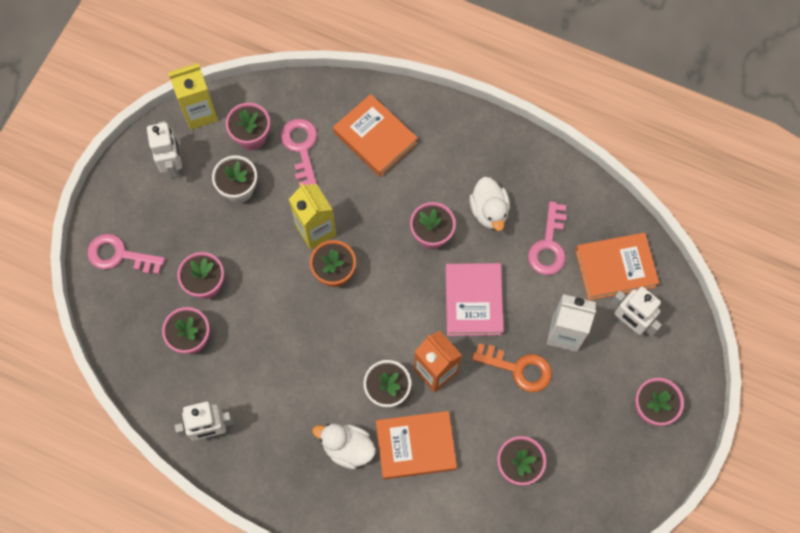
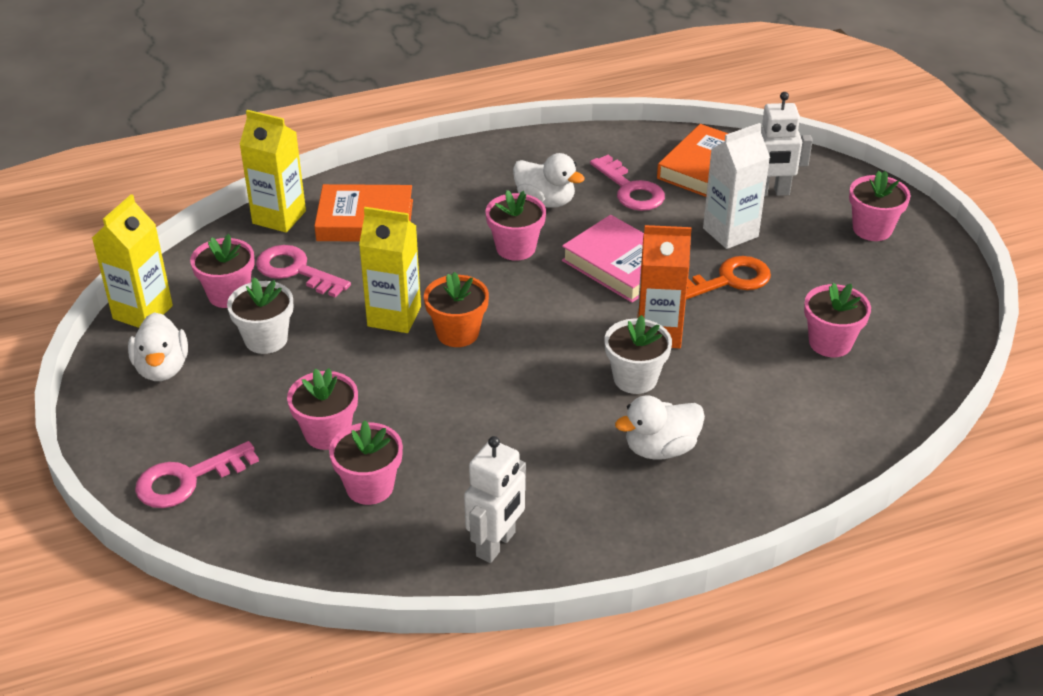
camera: 45 degrees left, 30 degrees down
(173, 165) = (162, 368): white robot -> white duck
(333, 94) = (279, 217): none -> yellow carton
(415, 446) = (722, 398): orange book -> none

